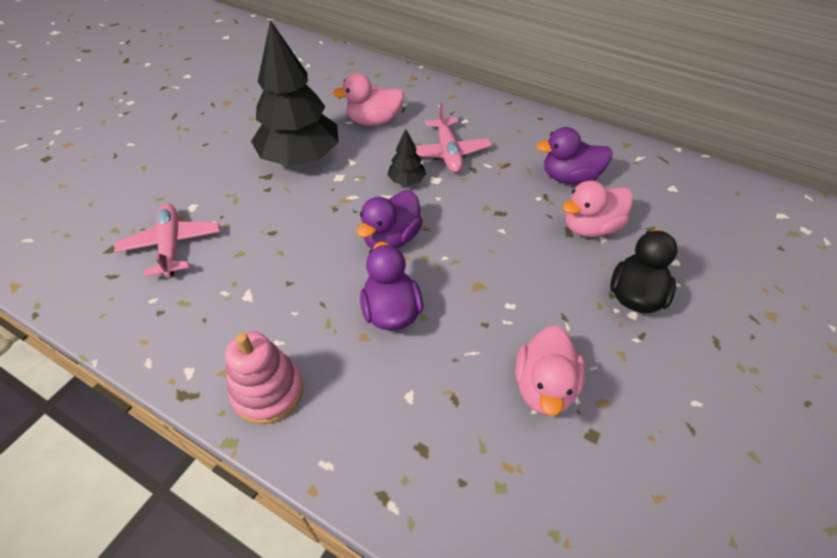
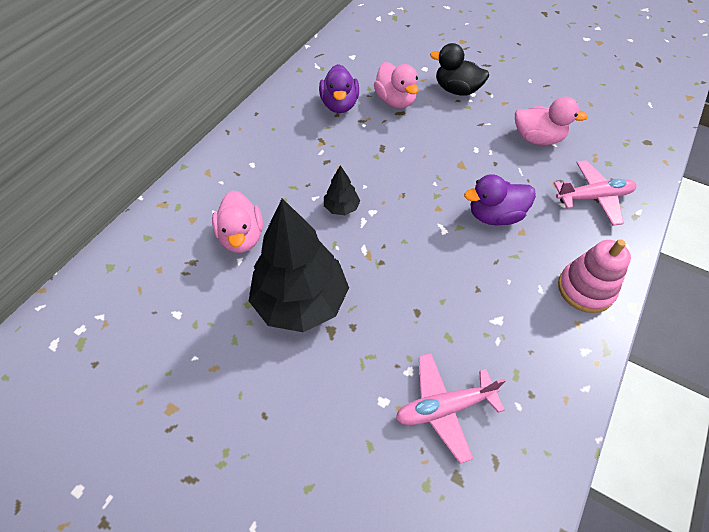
camera: 90 degrees left, 5 degrees up
(391, 239) = (417, 217): purple duck -> none
(448, 152) = (301, 177): pink plane -> pink plane (593, 197)

